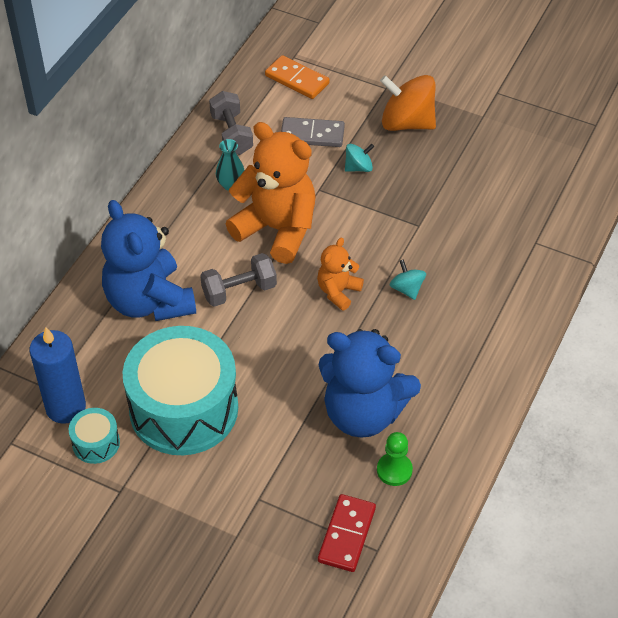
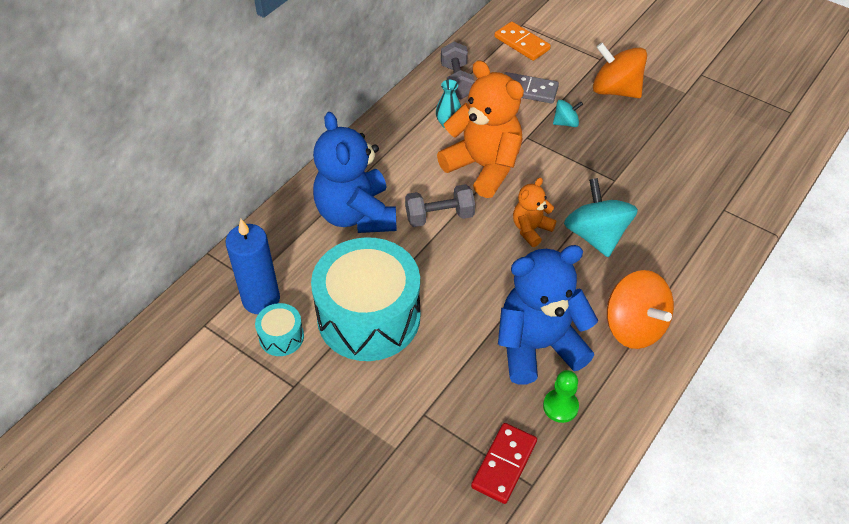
camera: 10 degrees right, 0 degrees up
(363, 413) = (538, 346): blue teddy bear -> blue teddy bear turned 135 degrees clockwise
(407, 289) = (596, 235): turquoise spinning top -> turquoise spinning top, size x1.98
(457, 379) = (634, 327): none -> orange spinning top

